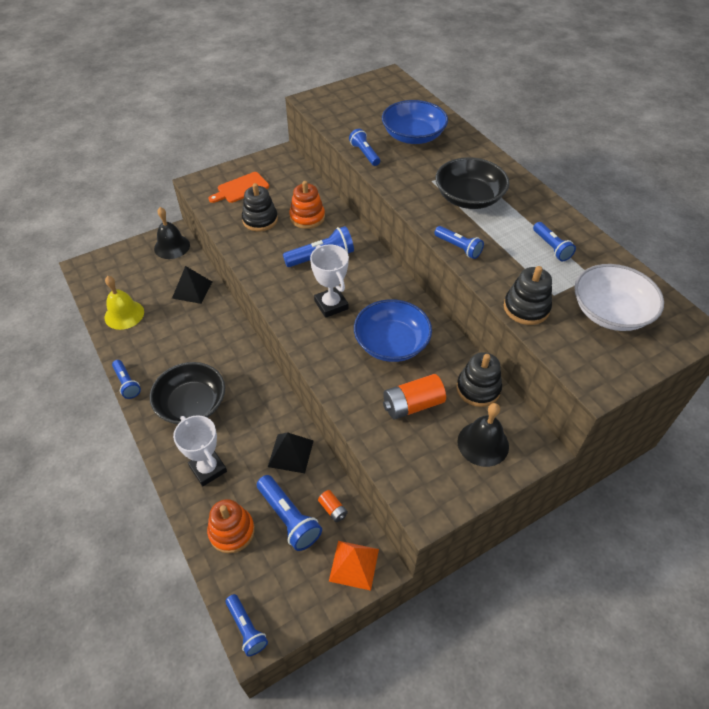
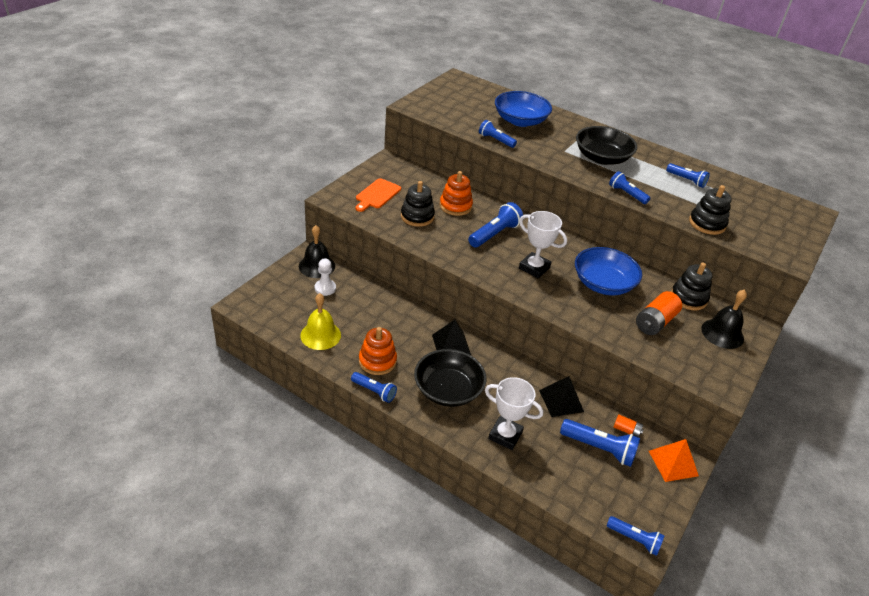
camera: 30 degrees left, 10 degrees down
(162, 270) = (325, 288): none -> white pawn
(192, 290) = (368, 297): black pyramid -> black pyramid (451, 344)
(232, 531) = (564, 475): orange stacking toy -> orange stacking toy (377, 361)
(458, 248) = (627, 194): blue flashlight -> blue flashlight turned 150 degrees counterclockwise
(610, 312) = (758, 213): white bowl -> none

